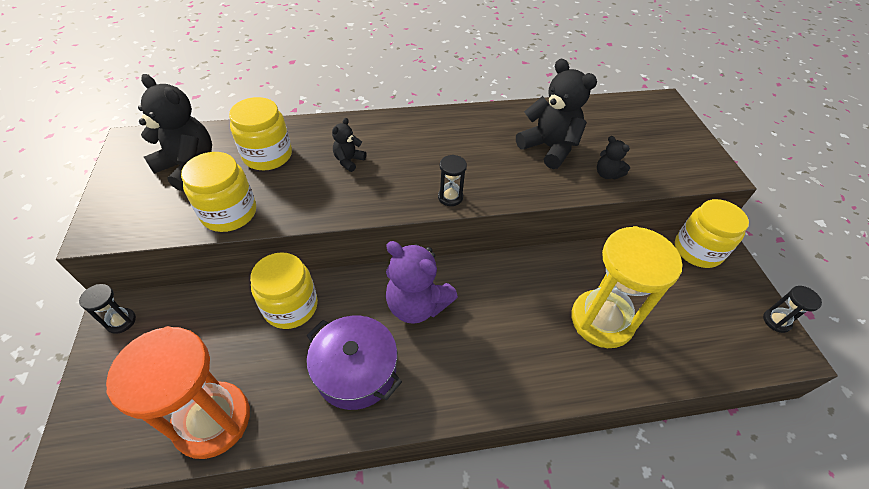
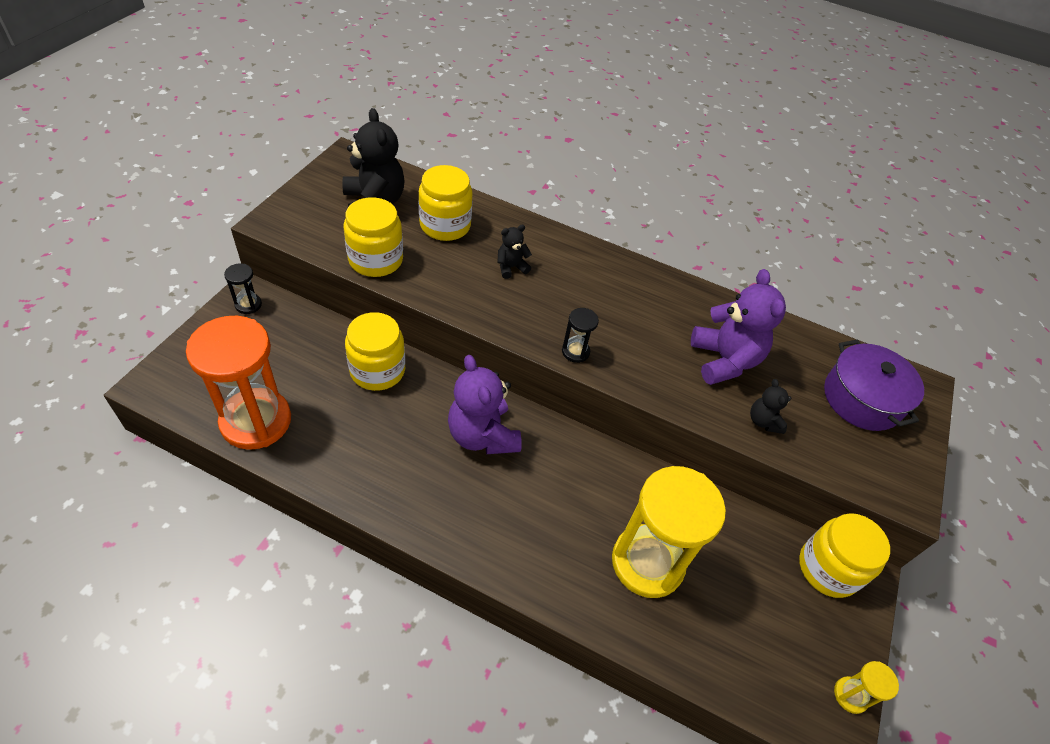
camera: 30 degrees right, 0 degrees up
(356, 371) = (387, 455): purple pot -> purple pot (861, 399)
(549, 148) = (724, 360): black teddy bear -> purple teddy bear
(776, 321) = (850, 695): black hourglass -> yellow hourglass

